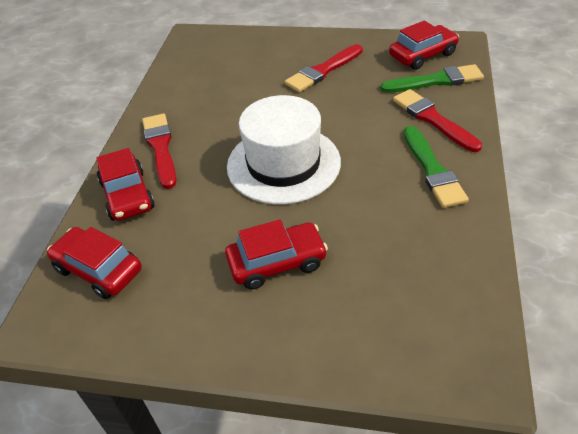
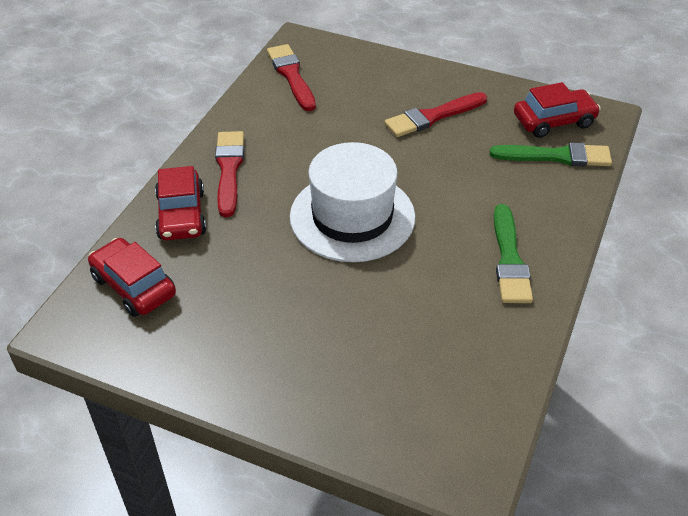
camera: 10 degrees right, 0 degrees up
(277, 262) = (311, 320): red car -> none
(433, 119) = (533, 201): red brush -> red brush (291, 75)

